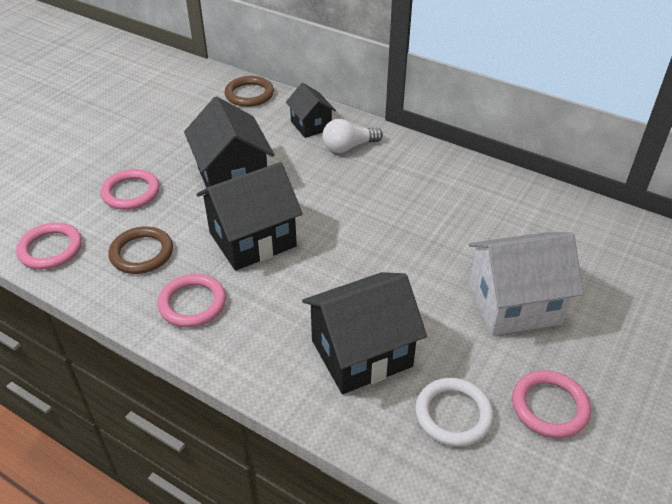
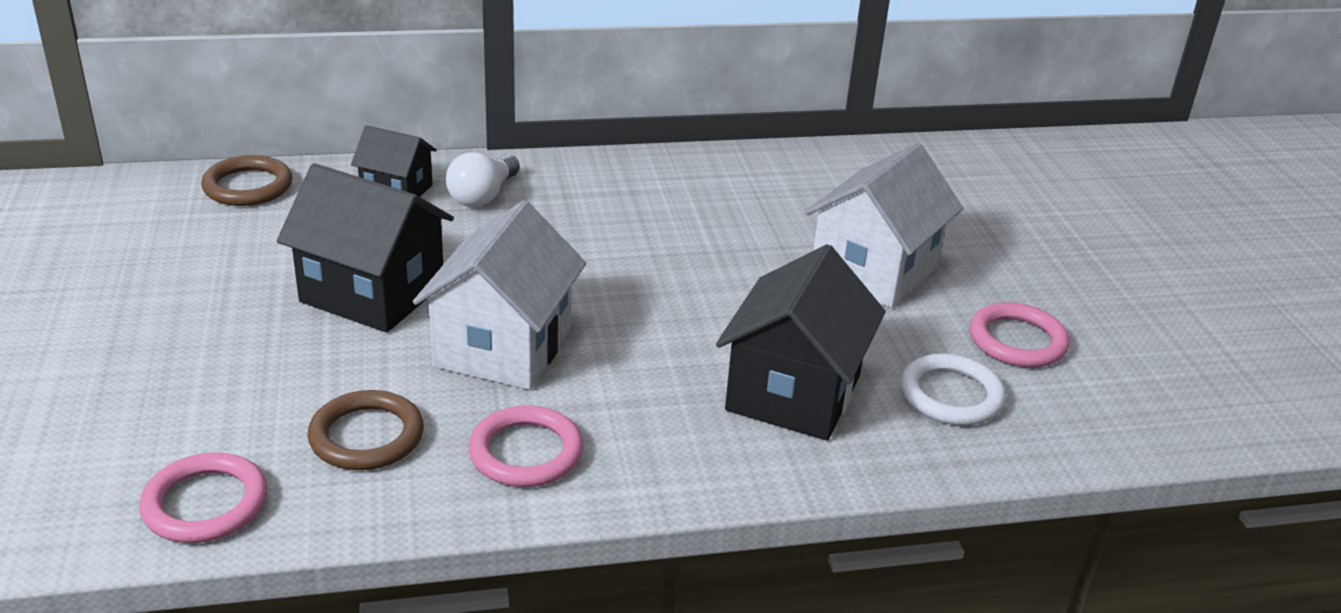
camera: 45 degrees left, 10 degrees down
(131, 192) = (235, 376): pink ring -> none
(253, 239) = (503, 347): black house -> white house

